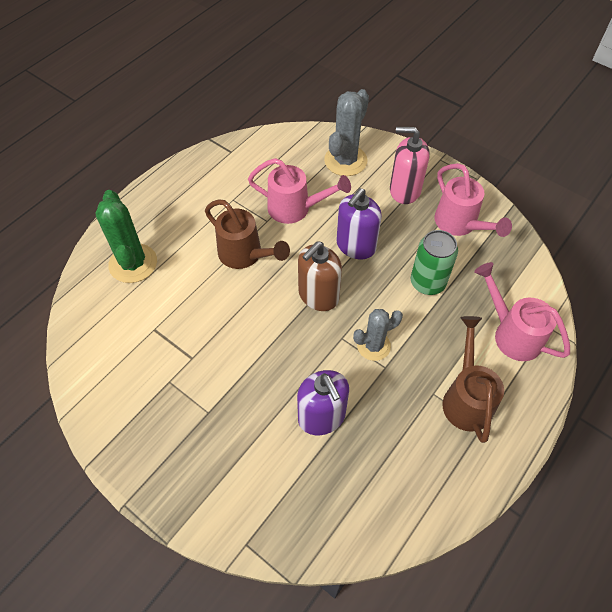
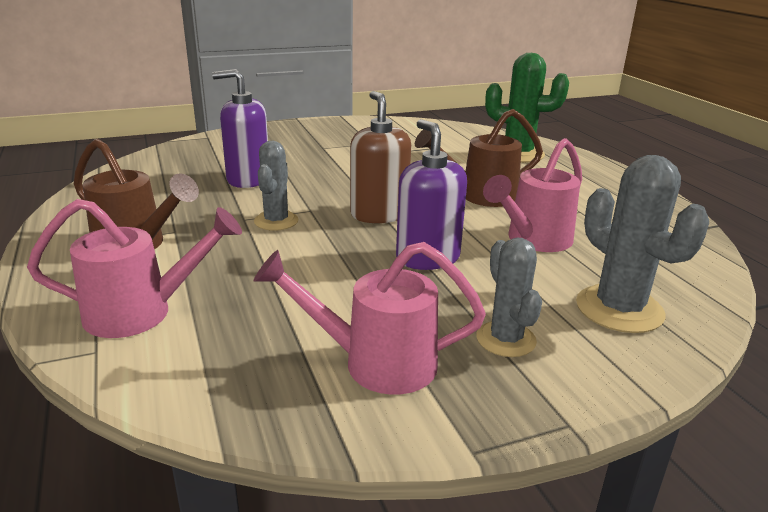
camera: 120 degrees right, 30 degrees down
(404, 190) = (506, 339): pink soap dispenser -> grey cactus
(427, 283) = (307, 284): green can -> none

